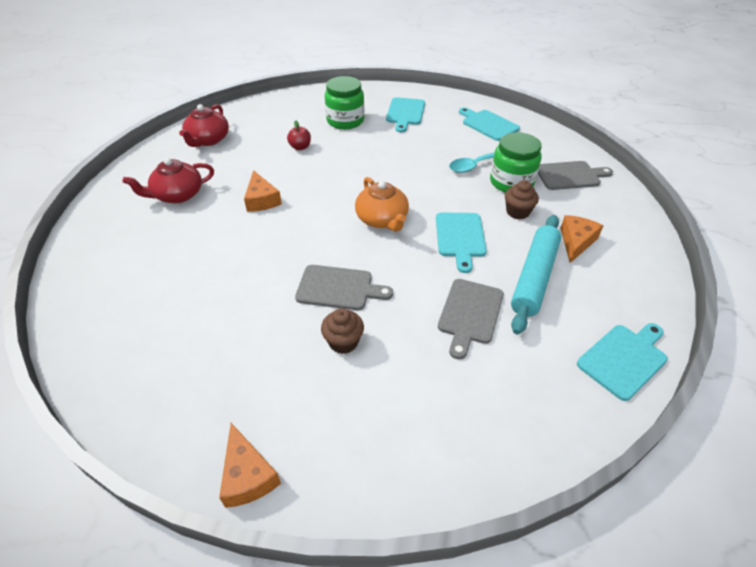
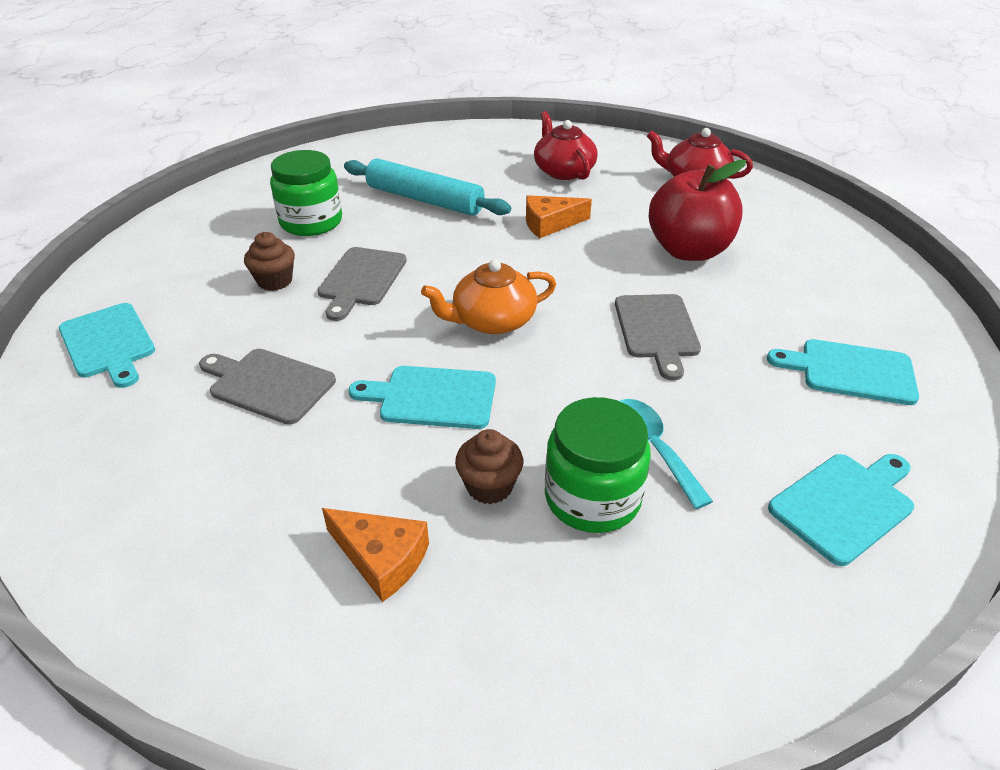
camera: 95 degrees right, 5 degrees down
(247, 475) = (158, 231): orange cheese -> none
(300, 147) = (688, 250): red apple -> red apple, size x2.32
(345, 121) = (790, 295): green jar -> green jar (311, 222)
(534, 277) = (310, 469): turquoise rolling pin -> turquoise rolling pin (425, 199)
(570, 176) = (622, 621): grey cutting board -> grey cutting board (657, 330)
(624, 359) = (97, 539): turquoise cutting board -> turquoise cutting board (108, 343)

